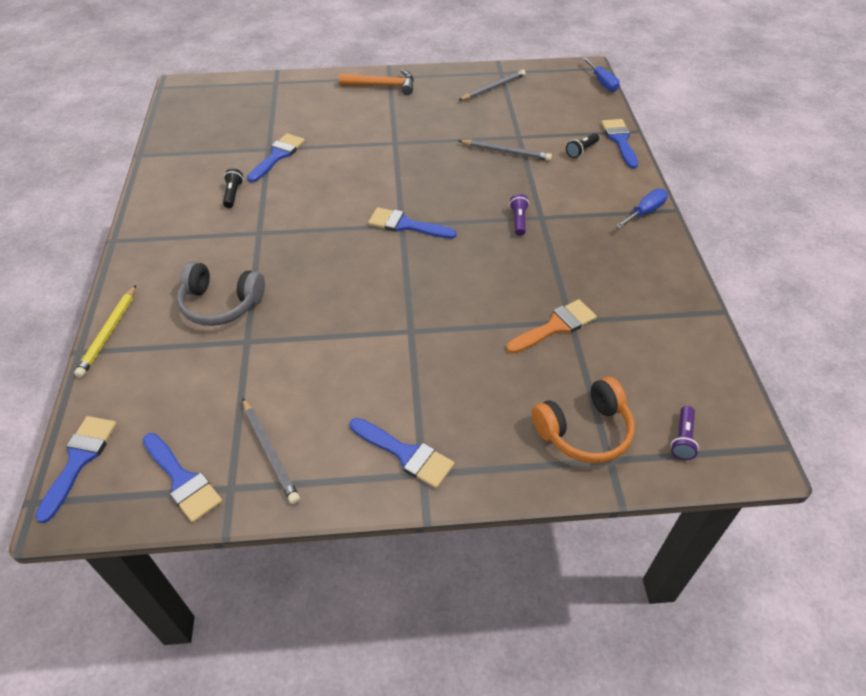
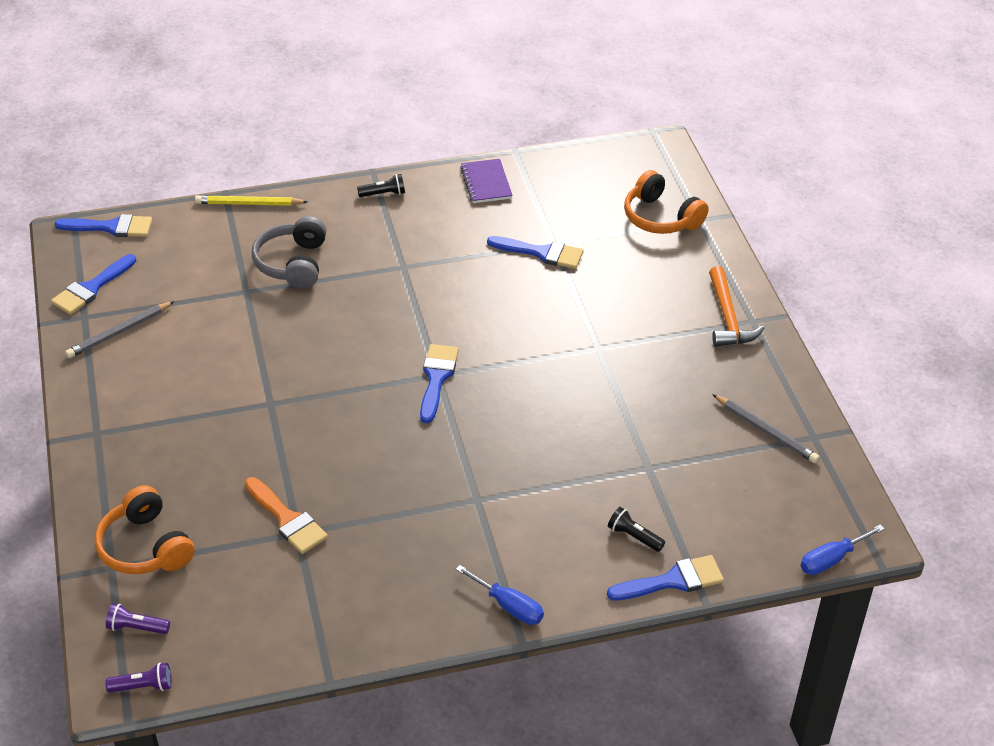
camera: 80 degrees right, 5 degrees down
(172, 174) = (486, 183): none -> purple notebook
(233, 194) = (462, 234): black flashlight -> black flashlight (384, 194)
(265, 97) = (660, 218): none -> orange headphones
(406, 454) = (117, 419): blue brush -> none
(506, 152) = (607, 456): grey pencil -> none
(518, 220) = (465, 477): purple flashlight -> purple flashlight (143, 686)

